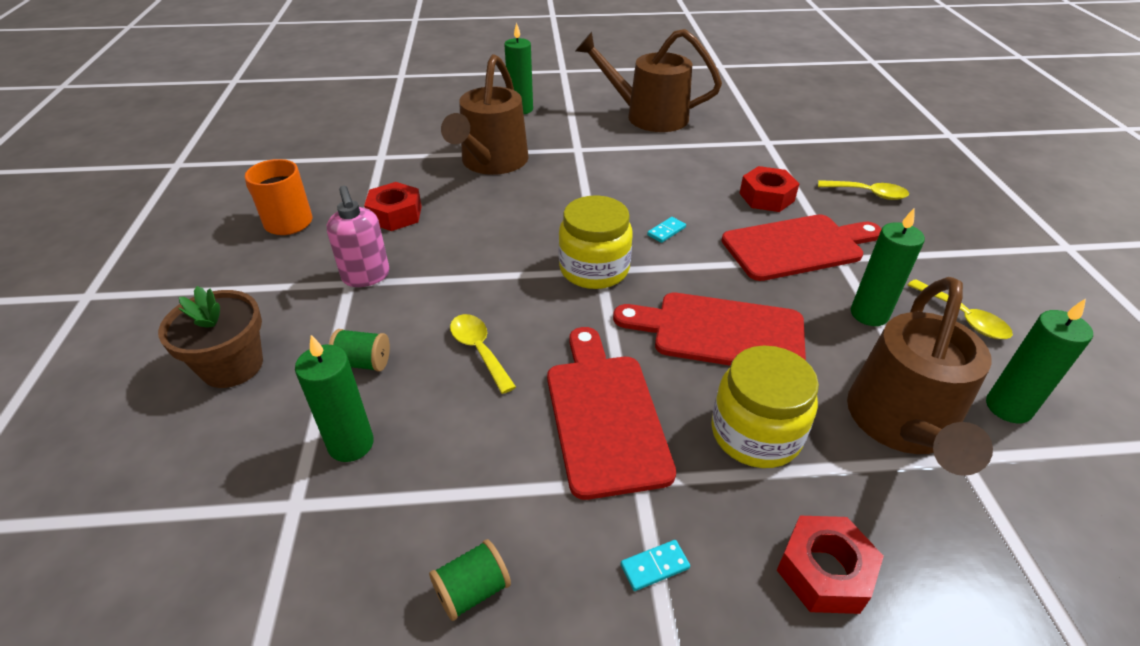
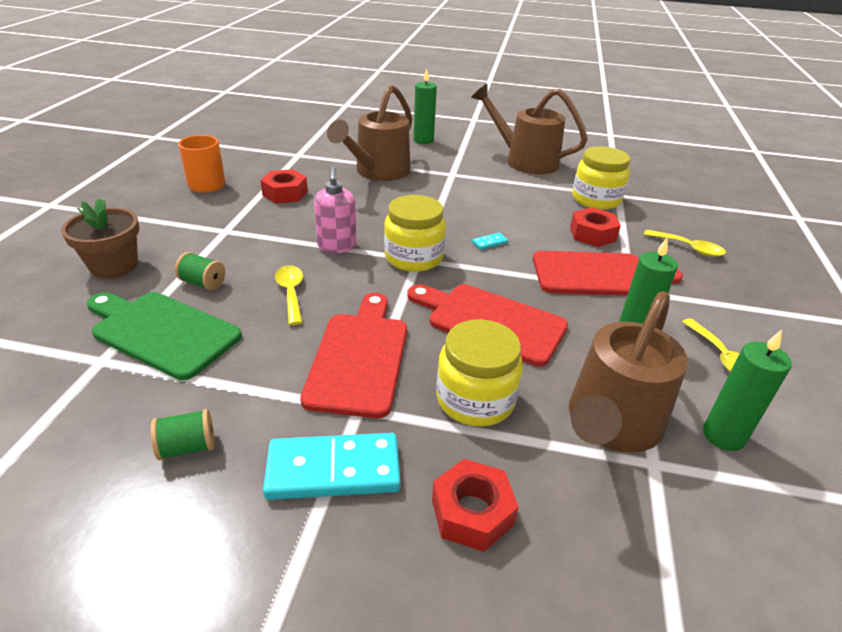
camera: 15 degrees right, 5 degrees down
(351, 444) = (162, 332): green candle -> green cutting board
(366, 276) = (239, 229): pink soap dispenser -> pink soap dispenser (337, 246)
(654, 566) = (333, 469): turquoise domino -> turquoise domino, size x2.41
(747, 152) = (596, 199): none -> yellow jar

